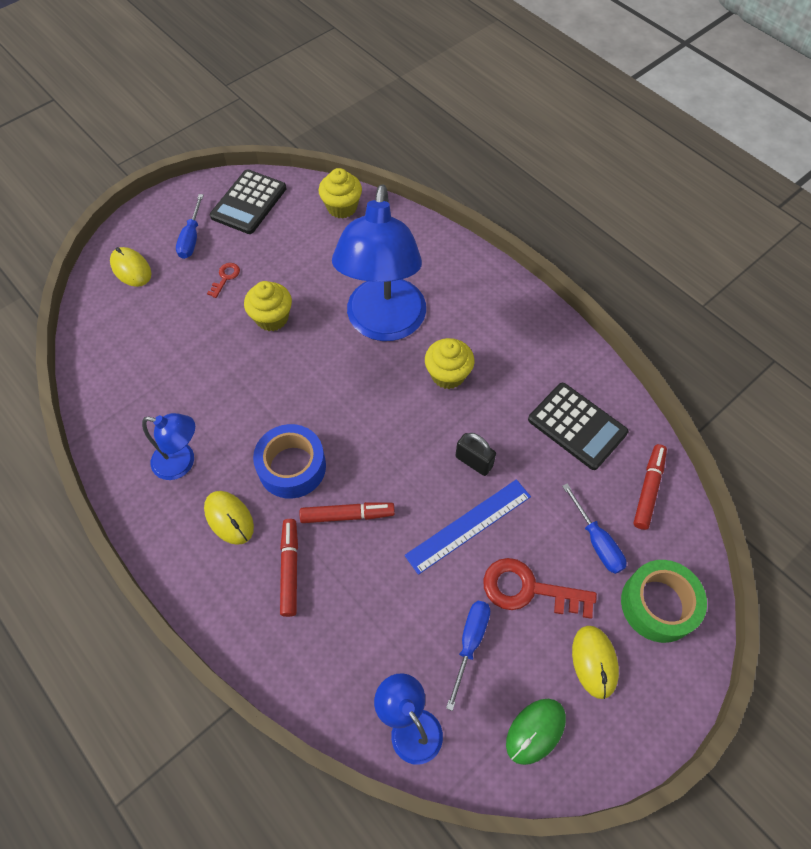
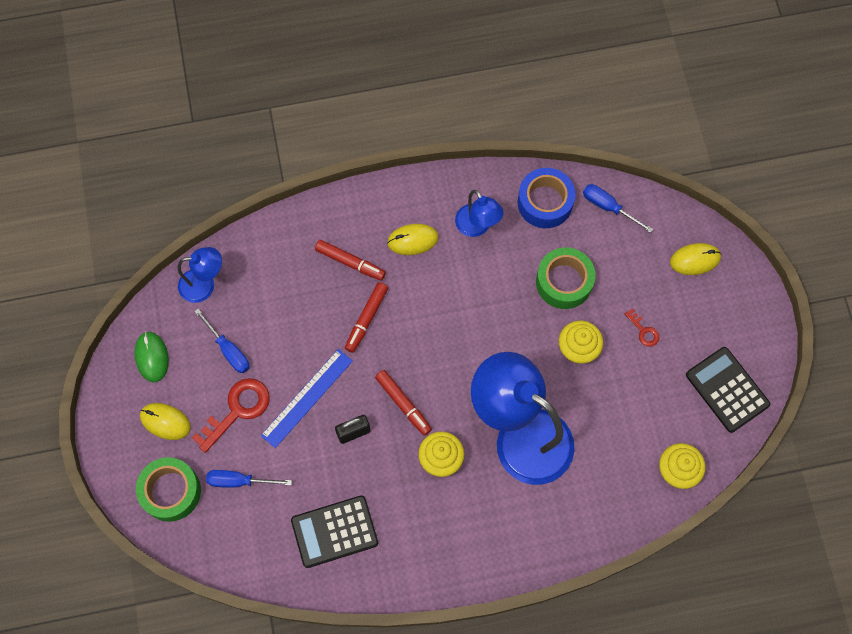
camera: 120 degrees right, 10 degrees up
(182, 462) = (477, 227): blue lamp -> blue lamp turned 75 degrees counterclockwise
(191, 238) = (706, 322): blue screwdriver -> blue screwdriver (608, 207)
(207, 358) = (564, 282): none -> green tape
(292, 467) = (428, 300): blue tape -> blue tape (545, 202)
(468, 525) = (307, 398): blue ruler -> blue ruler turned 45 degrees clockwise
(648, 489) = (251, 548): red marker -> red marker (403, 404)

